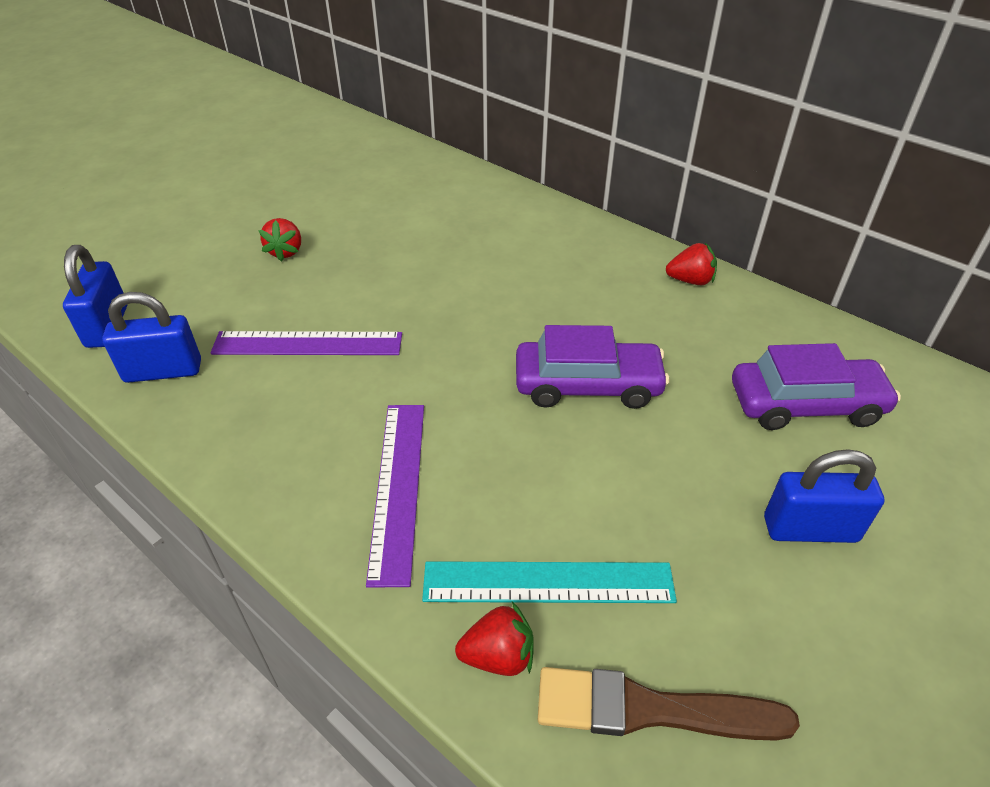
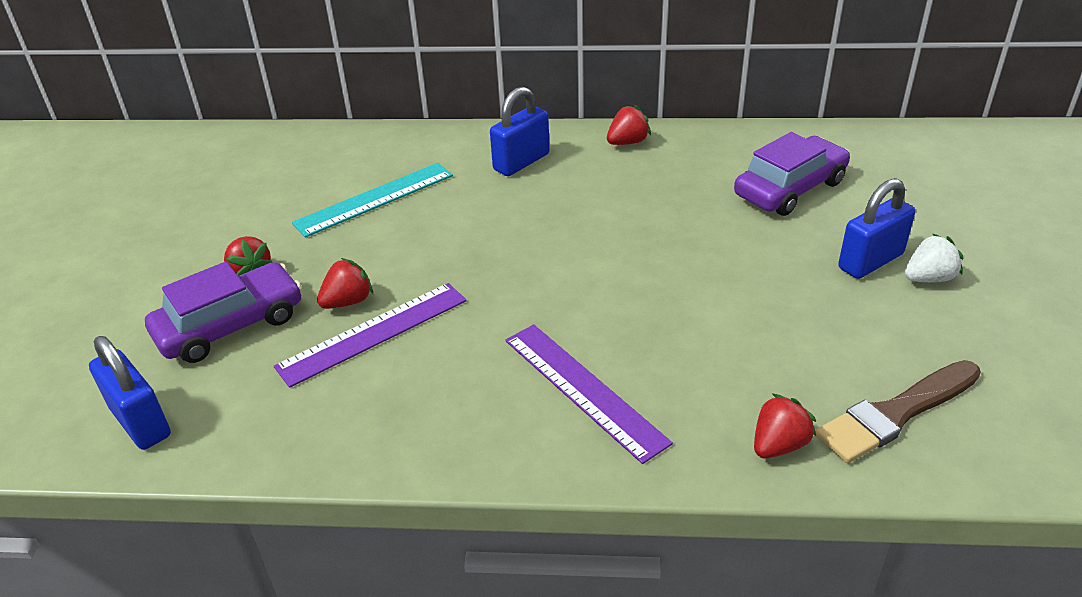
camera: 35 degrees left, 5 degrees down
(163, 371) = (258, 425): blue padlock -> blue padlock (521, 162)
(319, 308) = (348, 301): none -> red strawberry
(548, 582) = (758, 384): turquoise ruler -> turquoise ruler (374, 199)
(587, 385) = (638, 248): purple car -> purple car (230, 325)
(859, 587) = (928, 278): none -> white strawberry

